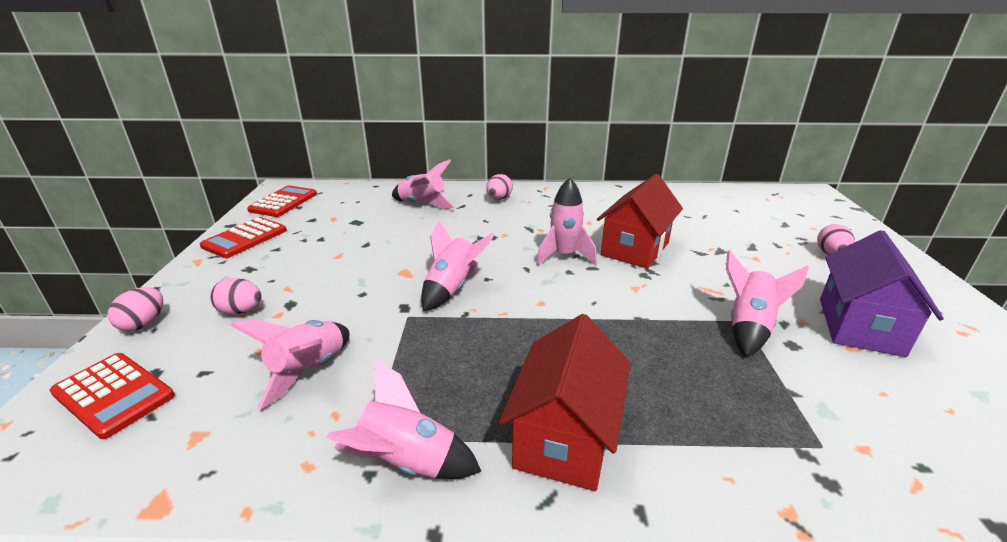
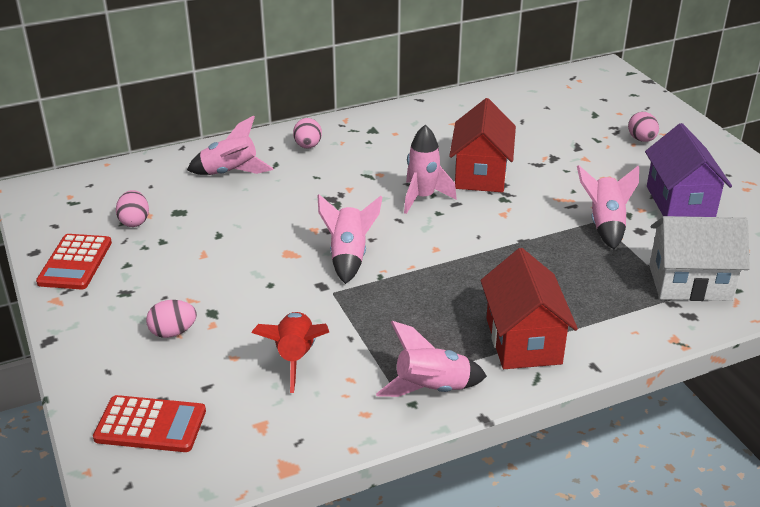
camera: 25 degrees left, 5 degrees up
(144, 324) = (92, 370): pink egg -> pink egg (134, 221)
(283, 202) = (61, 208): red calculator -> none
(309, 370) = (295, 358): pink rocket -> red rocket
(844, 432) = (690, 283): none -> white house

